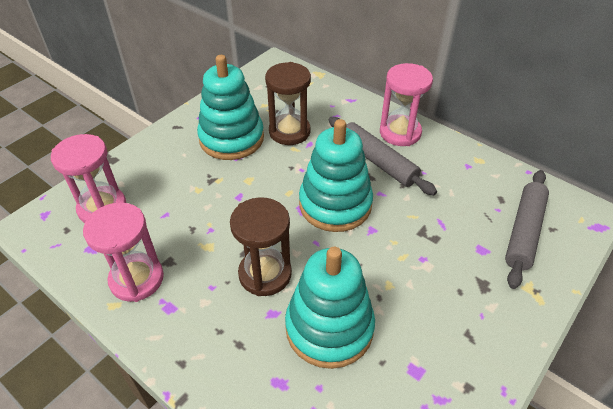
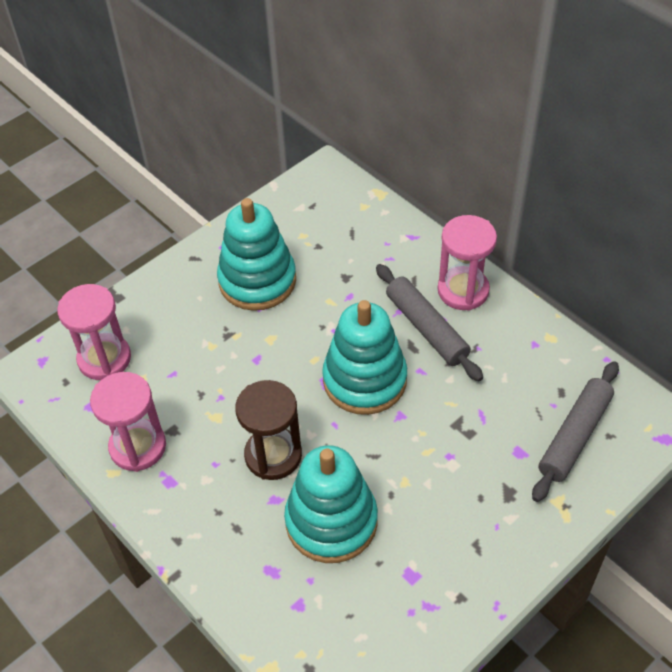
camera: 10 degrees right, 5 degrees up
(289, 132) = (328, 277): brown hourglass -> none

